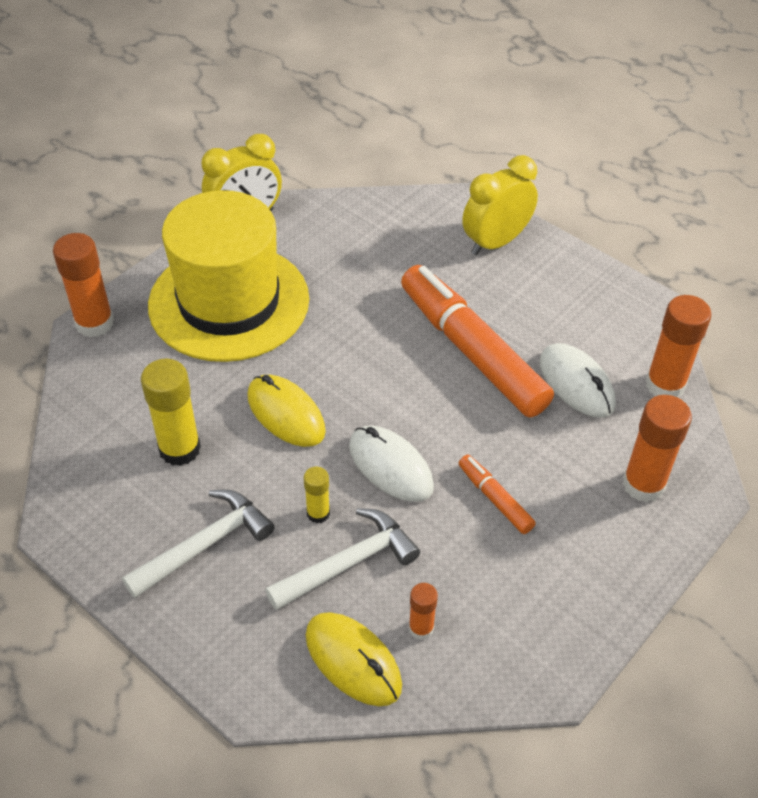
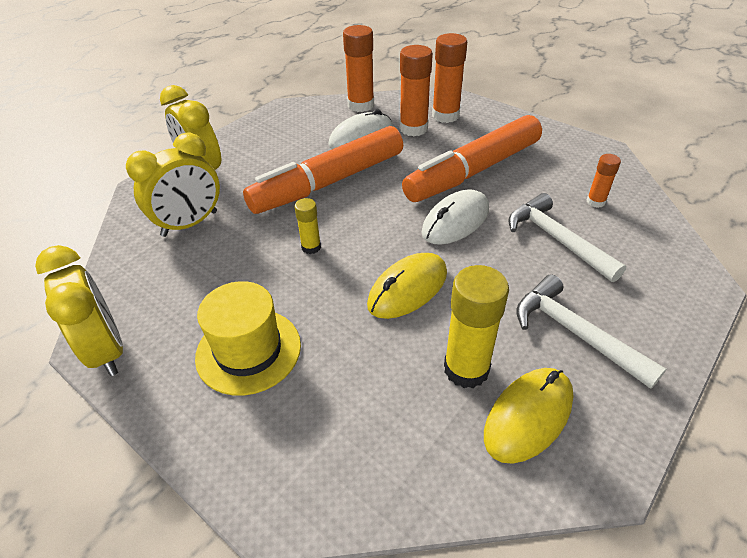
camera: 90 degrees left, 5 degrees down
(94, 323) = (268, 500): orange glue stick -> orange glue stick (413, 128)
(229, 302) = (248, 350): yellow hat -> yellow hat, size x0.56
(318, 513) = (514, 259): yellow glue stick -> yellow glue stick (311, 247)
(353, 661) = (639, 233): yellow mouse -> yellow mouse (528, 416)
(402, 244) = (190, 224): none -> yellow clock
(495, 499) = (473, 171): orange marker -> orange marker, size x2.27

